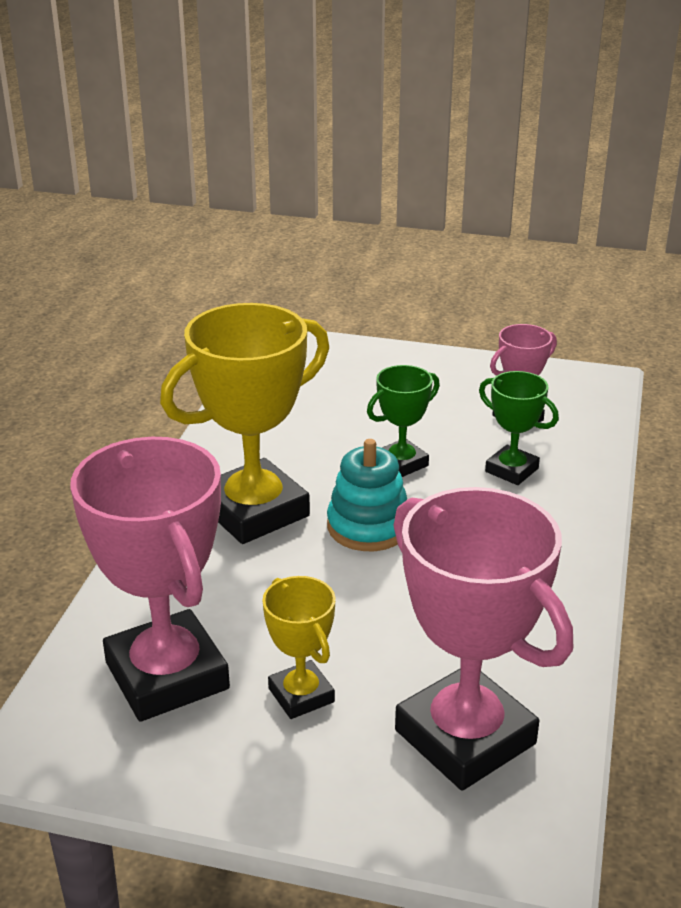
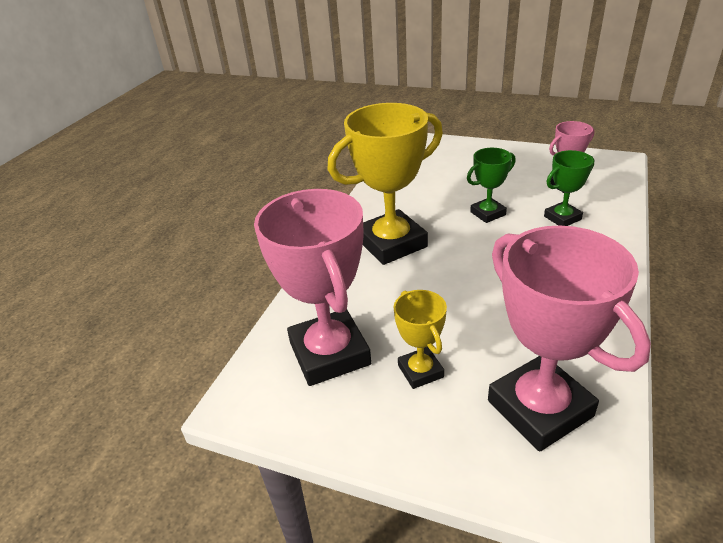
camera: 10 degrees right, 5 degrees up
(368, 526) = (466, 254): turquoise stacking toy -> none
(511, 470) = (562, 218): green trophy -> green trophy turned 75 degrees counterclockwise

